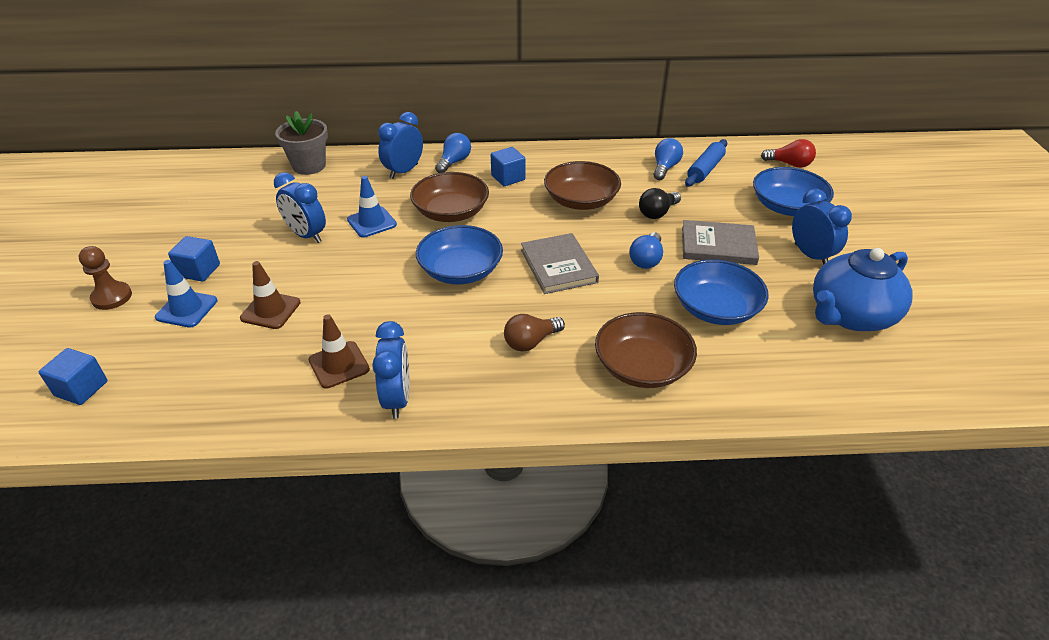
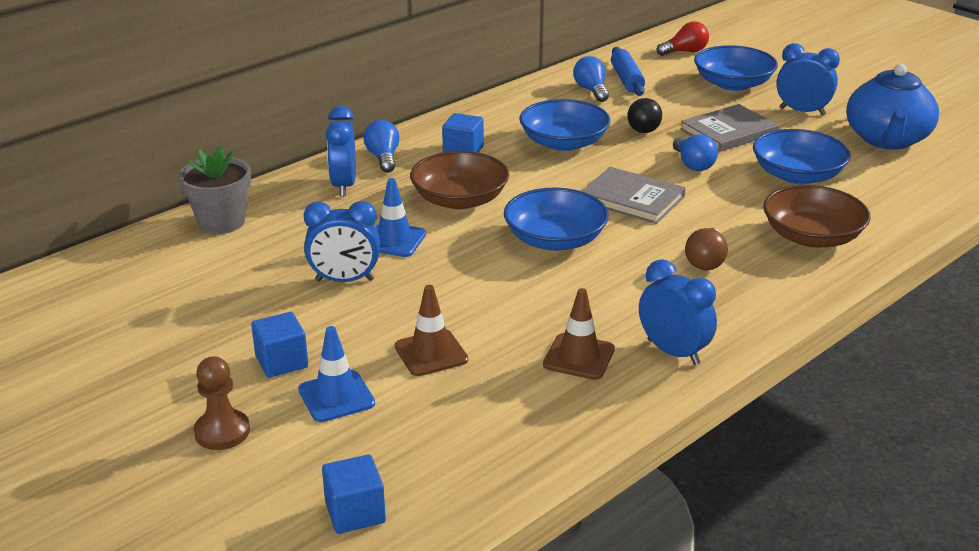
camera: 40 degrees left, 10 degrees down
(581, 200) = (563, 143): brown bowl -> blue bowl

